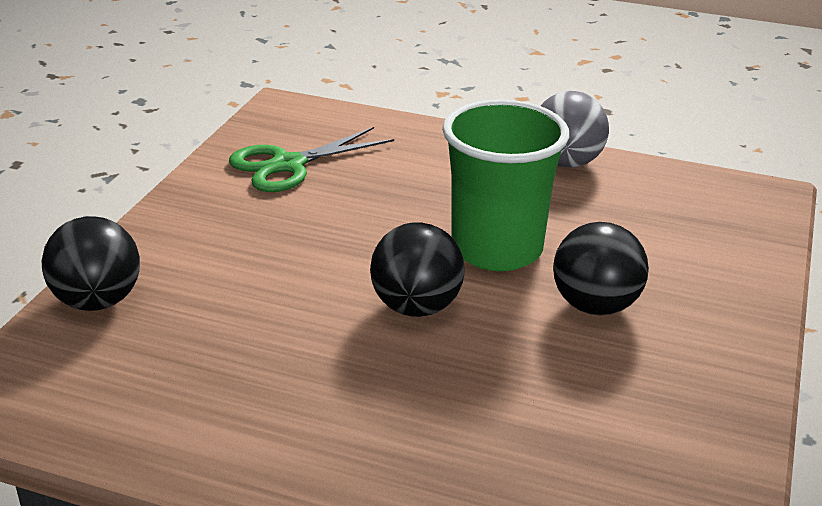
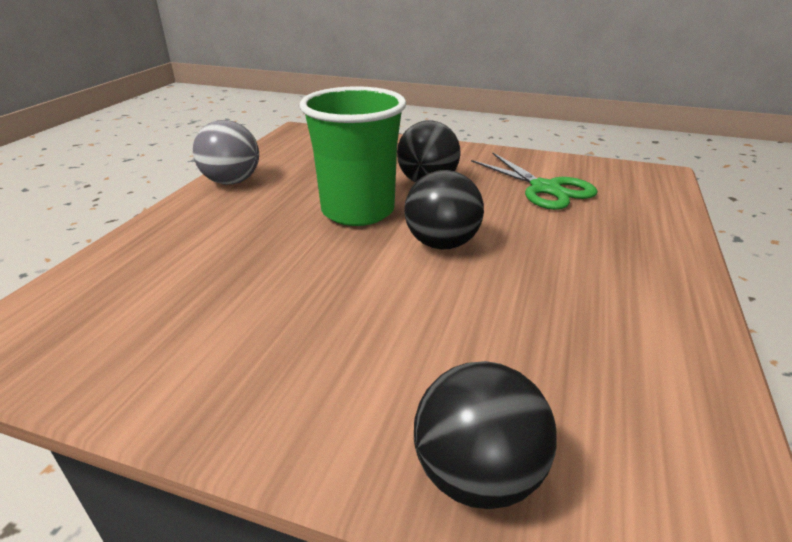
camera: 90 degrees left, 0 degrees up
(288, 165) = (161, 327): green scissors -> green scissors (545, 188)

